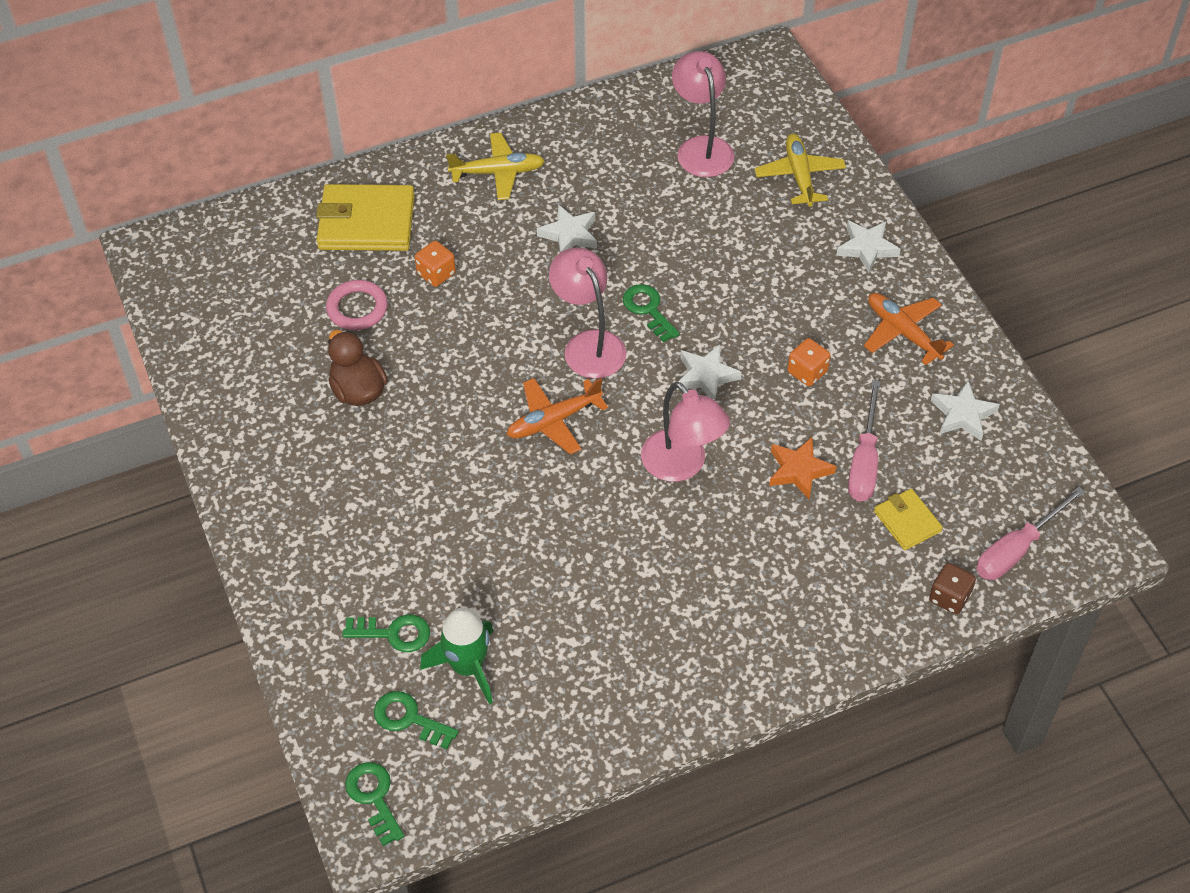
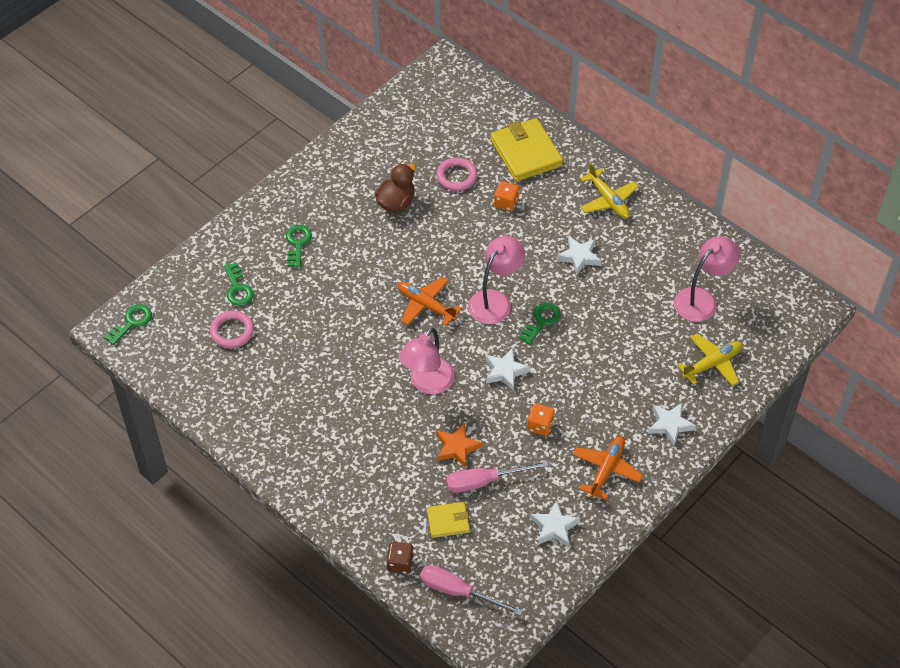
camera: 65 degrees right, 0 degrees up
(409, 719) = (186, 318): green key -> green key (297, 243)
(467, 667) = (232, 331): green rocket -> pink ring
(907, 521) = (448, 521): yellow wallet -> yellow wallet turned 45 degrees clockwise

